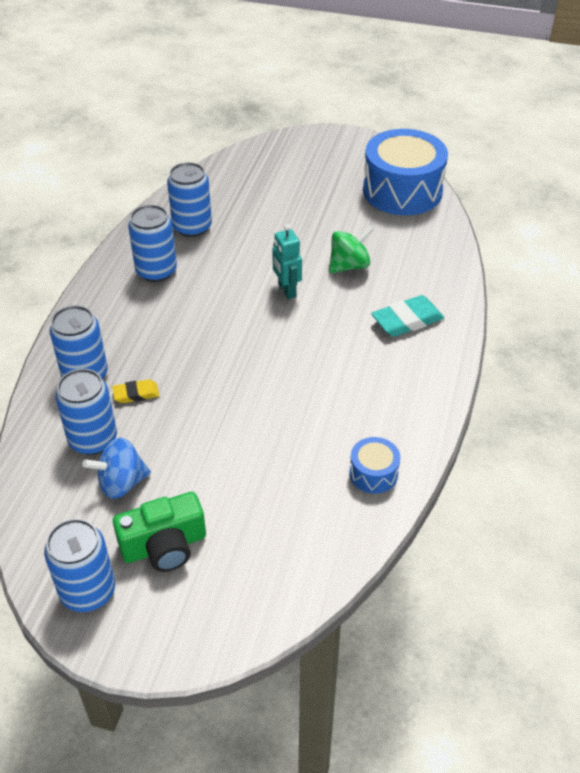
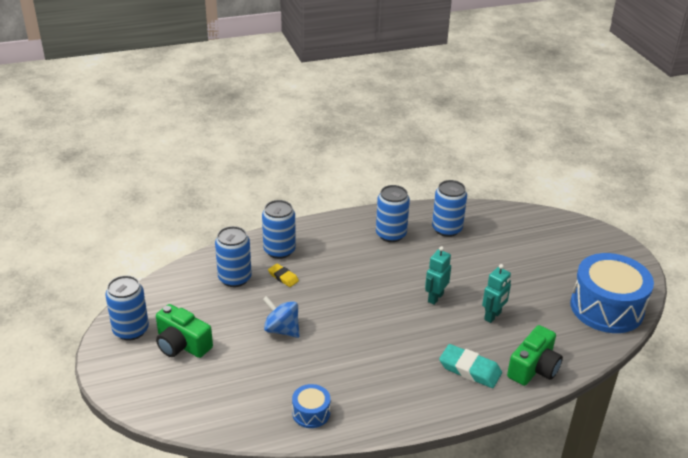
camera: 55 degrees right, 10 degrees down
(121, 483) = (213, 305): blue spinning top -> blue spinning top (282, 330)
(349, 265) = (493, 316): green spinning top -> turquoise robot
(439, 278) = (533, 368): none -> green camera

